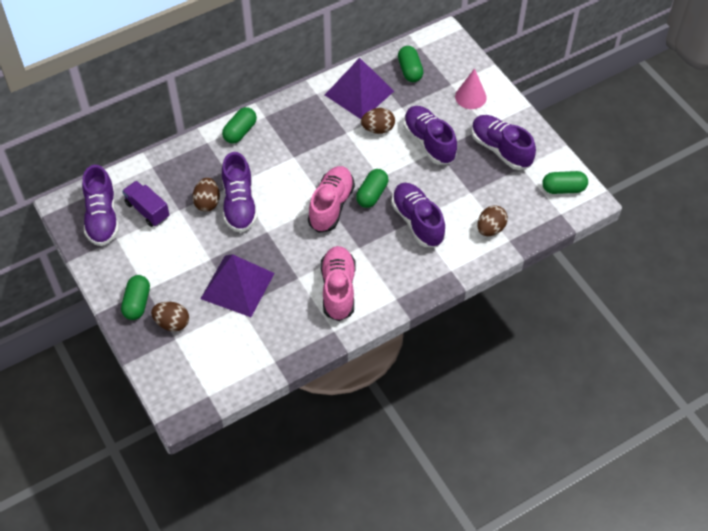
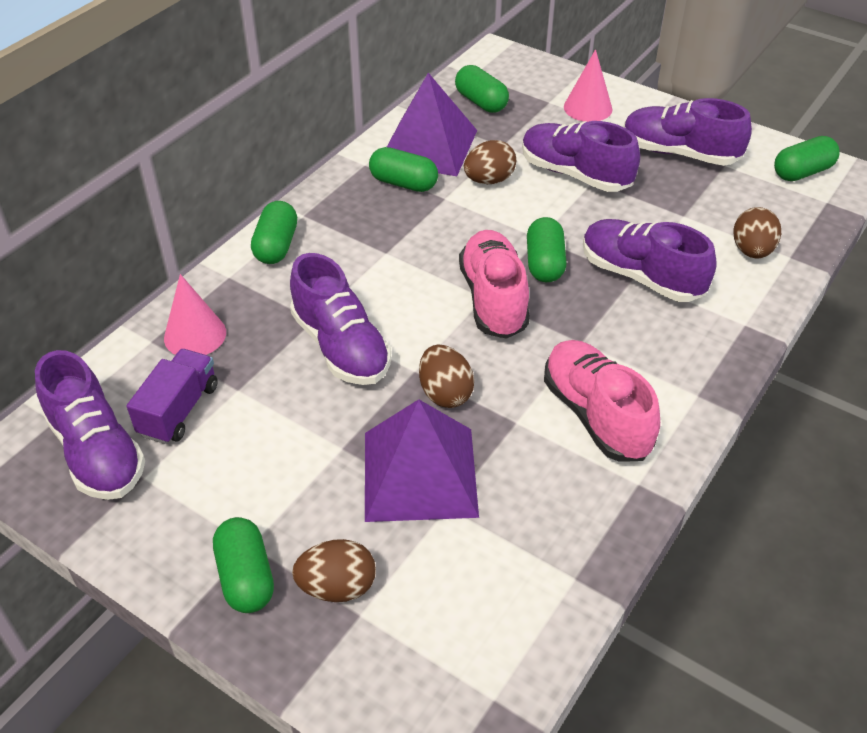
camera: 25 degrees left, 10 degrees down
(147, 210) = (179, 410): purple truck -> purple truck turned 90 degrees clockwise
(174, 171) = (195, 335): none -> pink cone
(207, 202) = (283, 362): brown egg -> brown egg (445, 393)
(329, 114) = (403, 183): none -> green capsule

